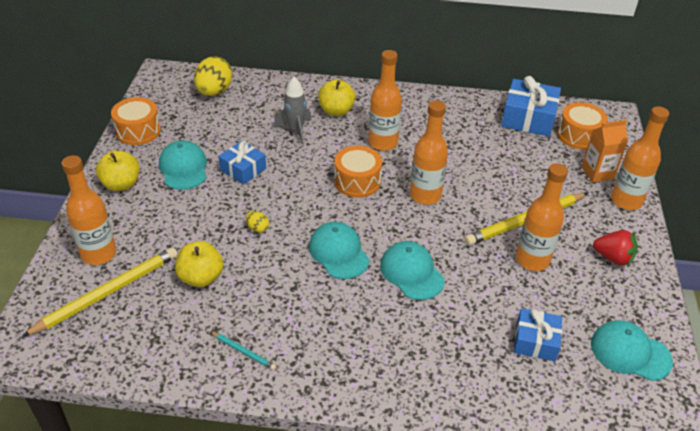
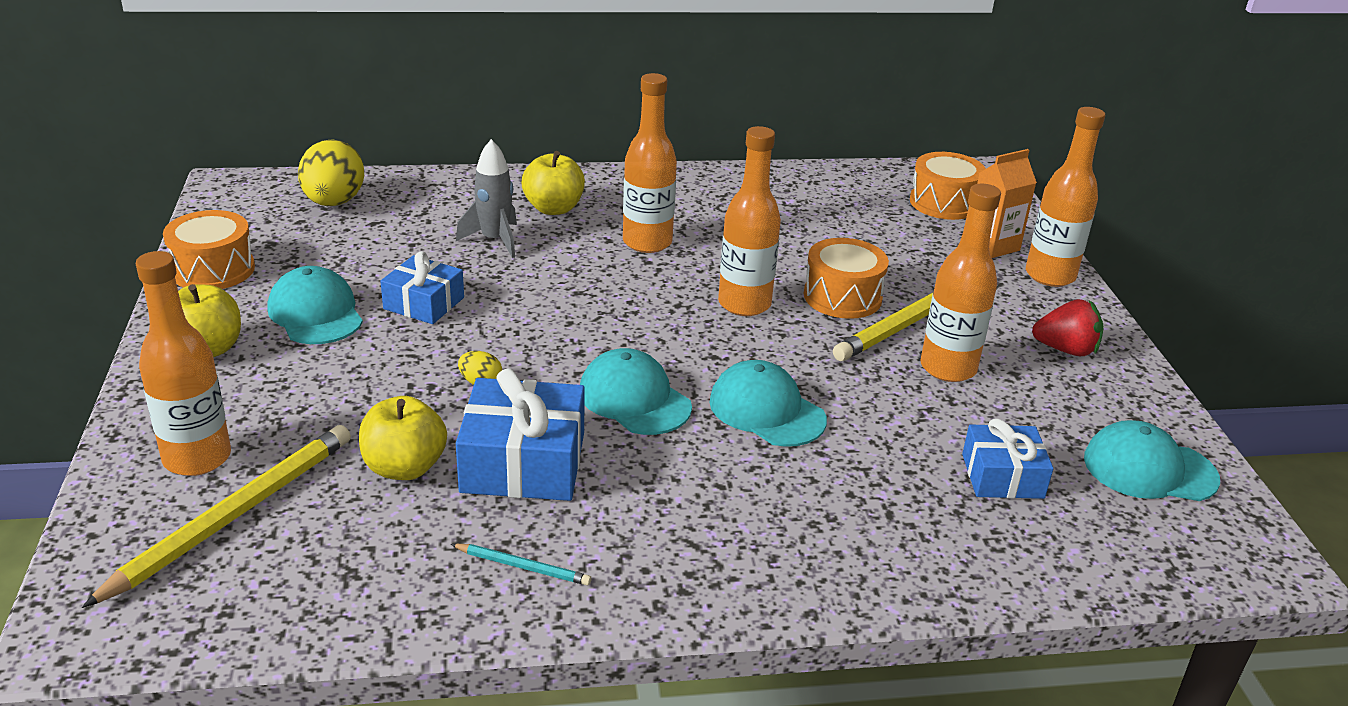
camera: 15 degrees left, 10 degrees down
(357, 181) = (626, 298): orange drum -> orange drum (842, 297)
(528, 118) = (859, 189): blue gift -> blue gift (523, 462)

